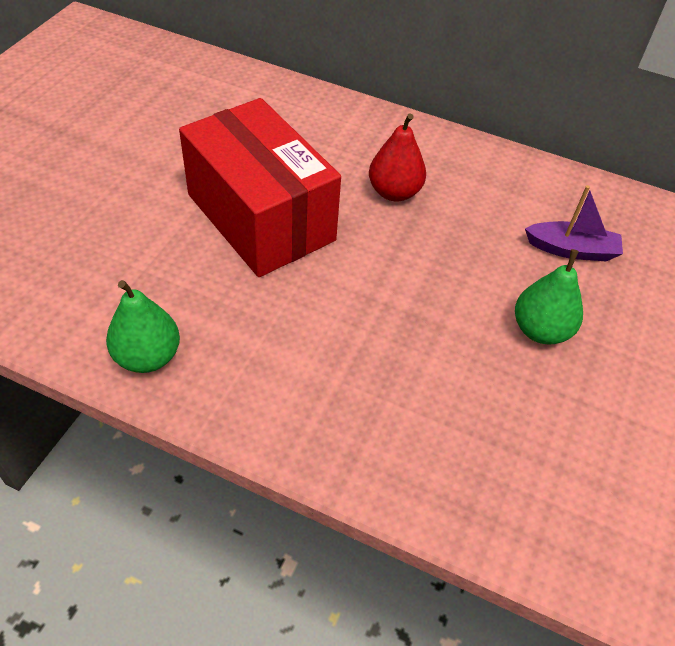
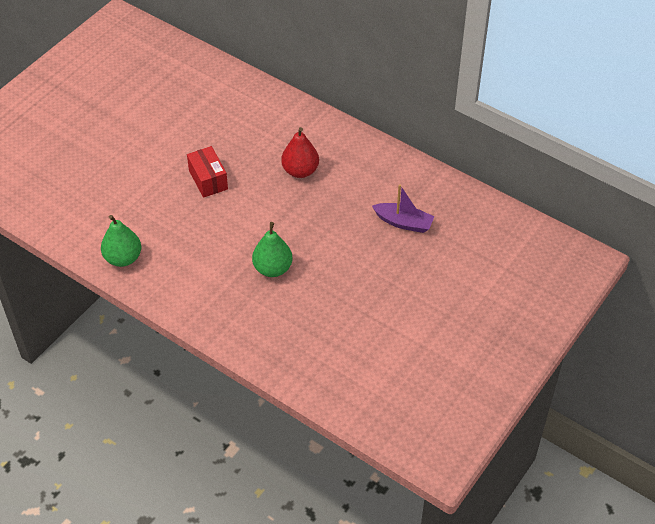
camera: 15 degrees right, 0 degrees up
(260, 217) = (208, 180): red box -> red box, size x0.46
(540, 330) = (359, 271): green pear -> green pear (272, 268)

